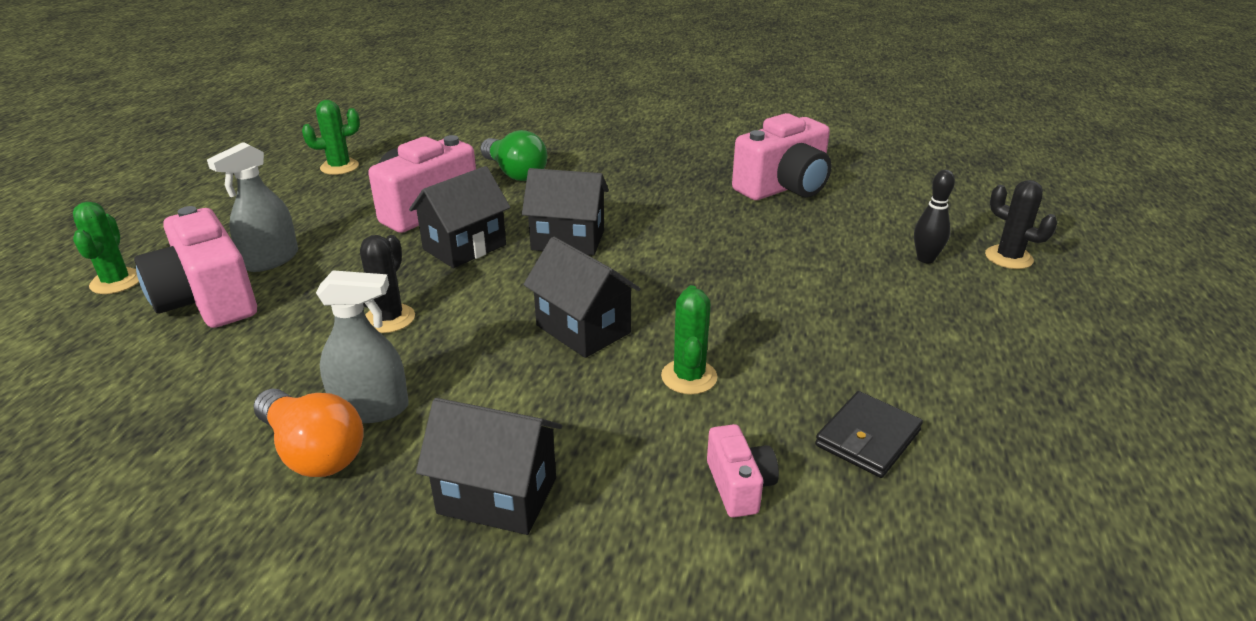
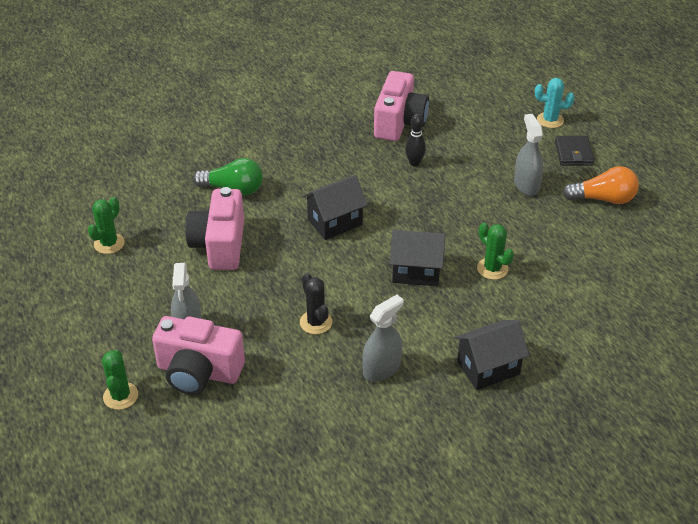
camera: 40 degrees left, 10 degrees up
(116, 282) = (120, 396): green cactus -> green cactus turned 45 degrees clockwise
(313, 452) = (388, 402): orange light bulb -> orange light bulb (603, 199)
(464, 247) = (286, 258): black house -> none
(739, 486) = (567, 306): pink camera -> none
(868, 438) = (588, 256): black wallet -> black wallet (573, 153)
(876, 309) = (526, 185): none -> grey spray bottle
(925, 259) = (517, 140): black bowling pin -> black bowling pin (414, 163)
(1008, 258) = (550, 120): black cactus -> turquoise cactus

